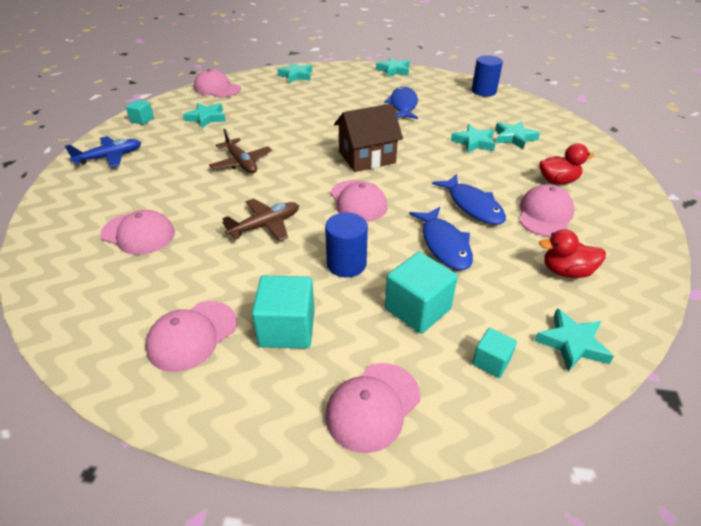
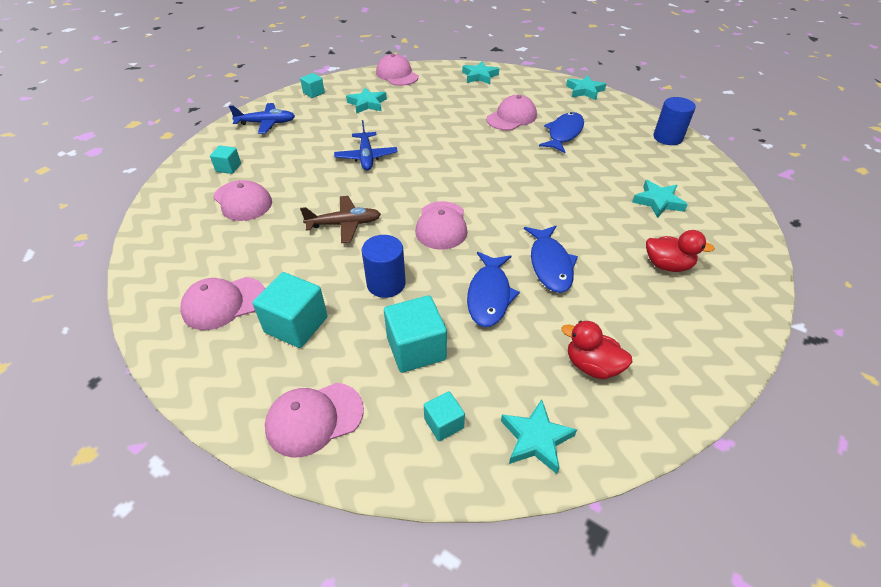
camera: 25 degrees right, 5 degrees up
(97, 207) = (228, 168): none -> turquoise cube
(241, 163) = (366, 157): brown plane -> blue plane
(367, 157) = (483, 182): brown house -> none
(474, 142) = (607, 195): turquoise star -> none
(545, 214) = (620, 298): pink cap -> pink cap (511, 117)

